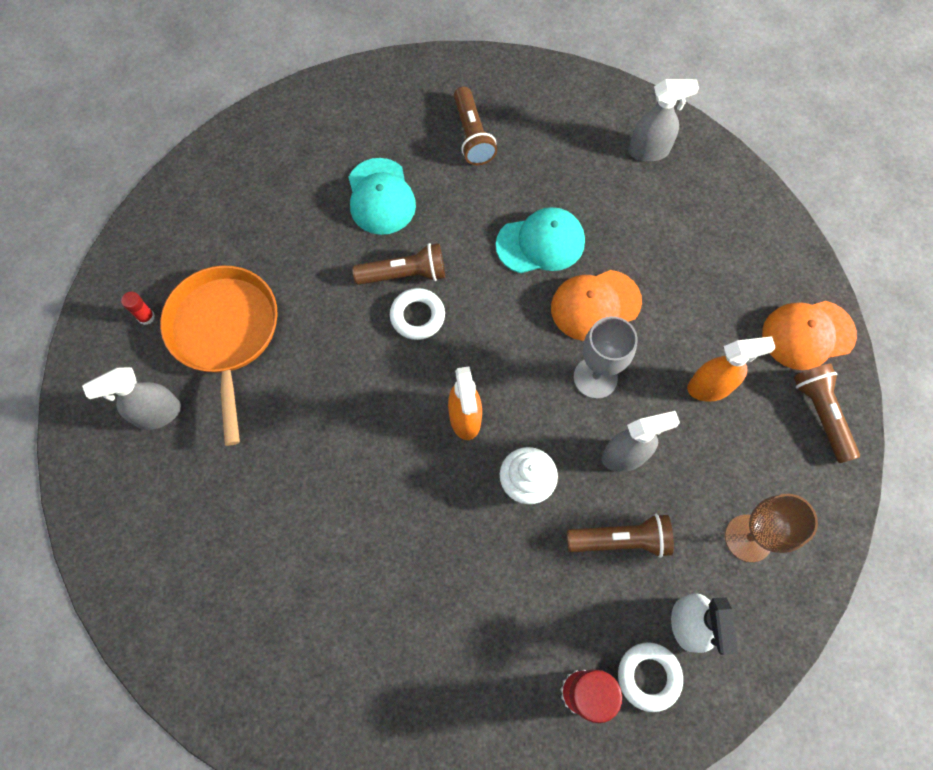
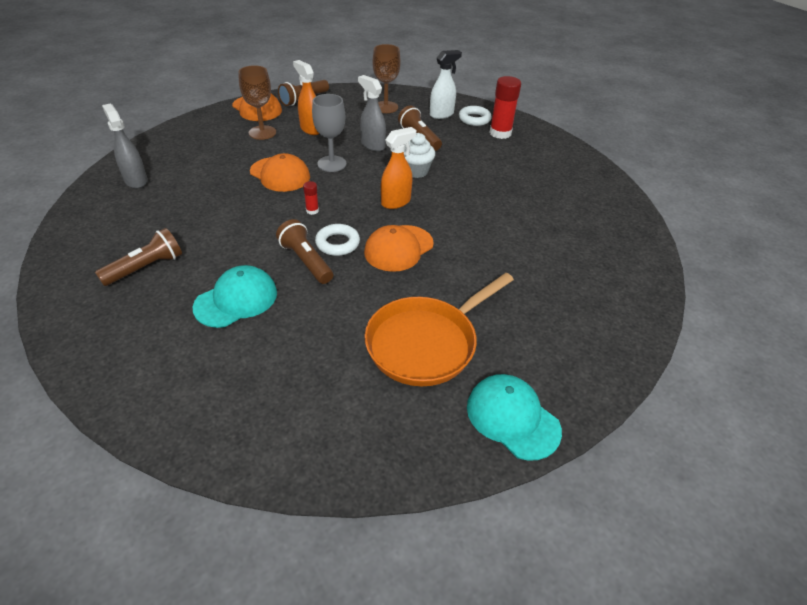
camera: 120 degrees left, 25 degrees down
(146, 317) = (452, 407): red glue stick -> red glue stick (312, 210)
(158, 414) = (523, 352): grey spray bottle -> none
(374, 376) = (398, 248): none -> orange cap
(540, 243) = (242, 206): turquoise cap -> turquoise cap (512, 418)
(723, 318) = (262, 132): none -> brown goblet

